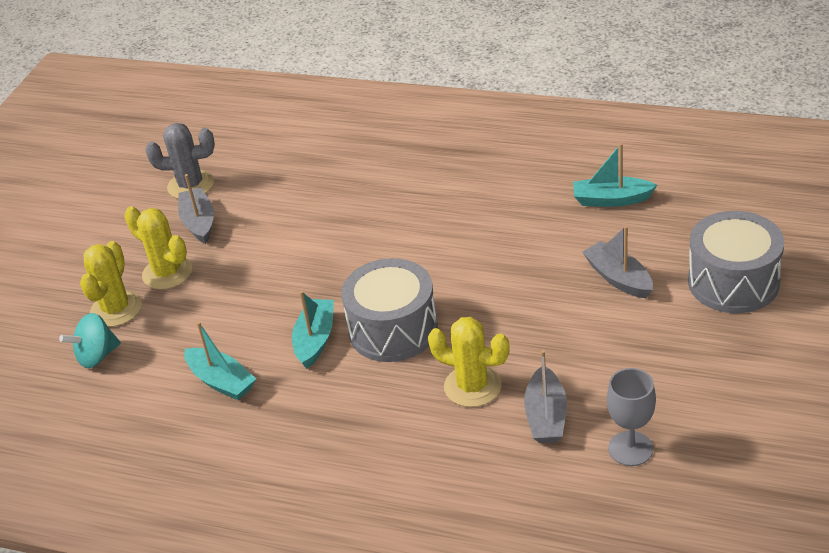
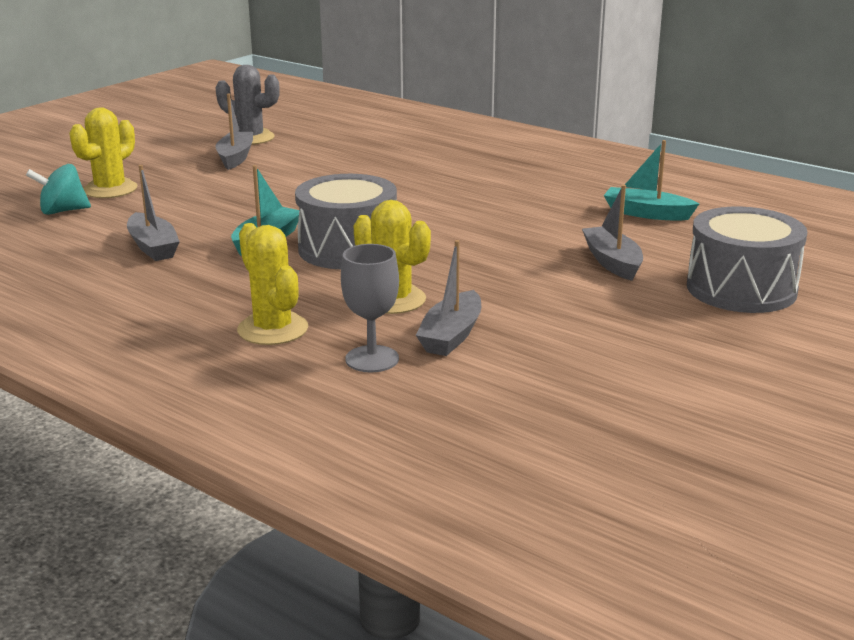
camera: 15 degrees right, 15 degrees down
(167, 273) = (177, 178): yellow cactus -> yellow cactus (273, 329)
(221, 381) = (153, 247): turquoise boat -> grey boat
(630, 448) = (525, 379): grey goblet -> grey goblet (372, 359)

